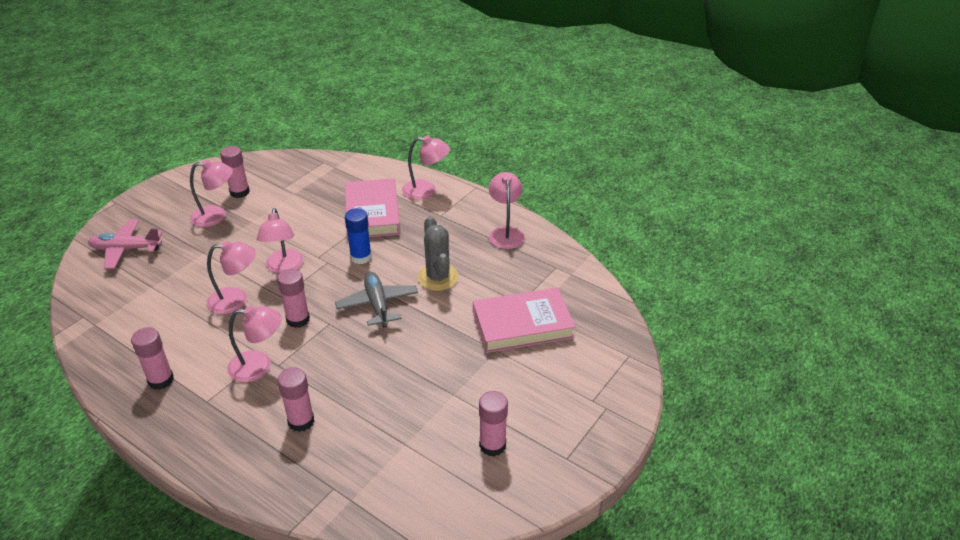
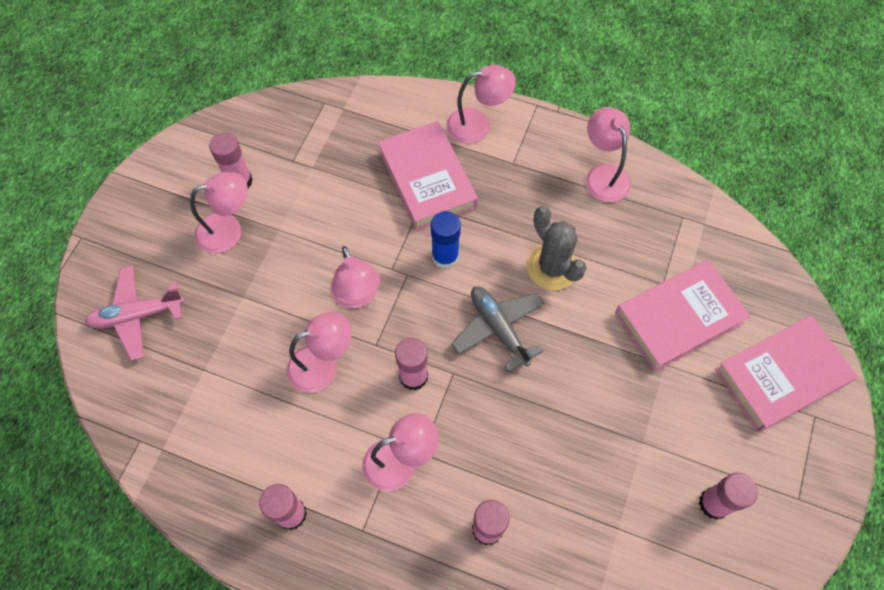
camera: 15 degrees left, 25 degrees up
(589, 376) = (781, 376): none -> pink book

